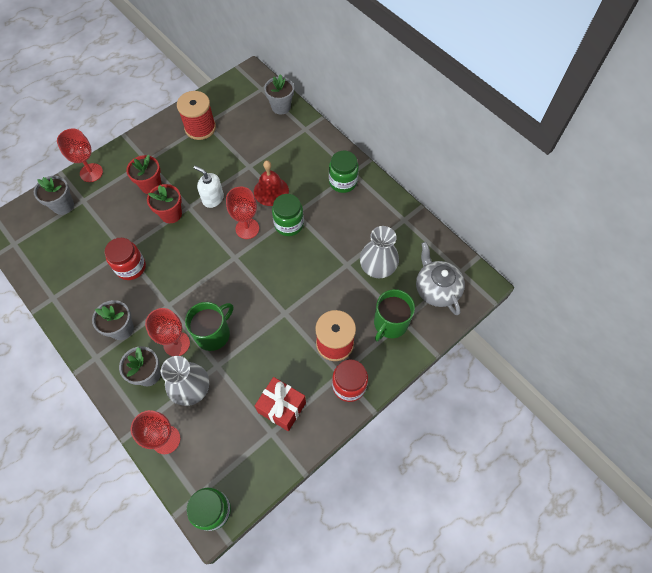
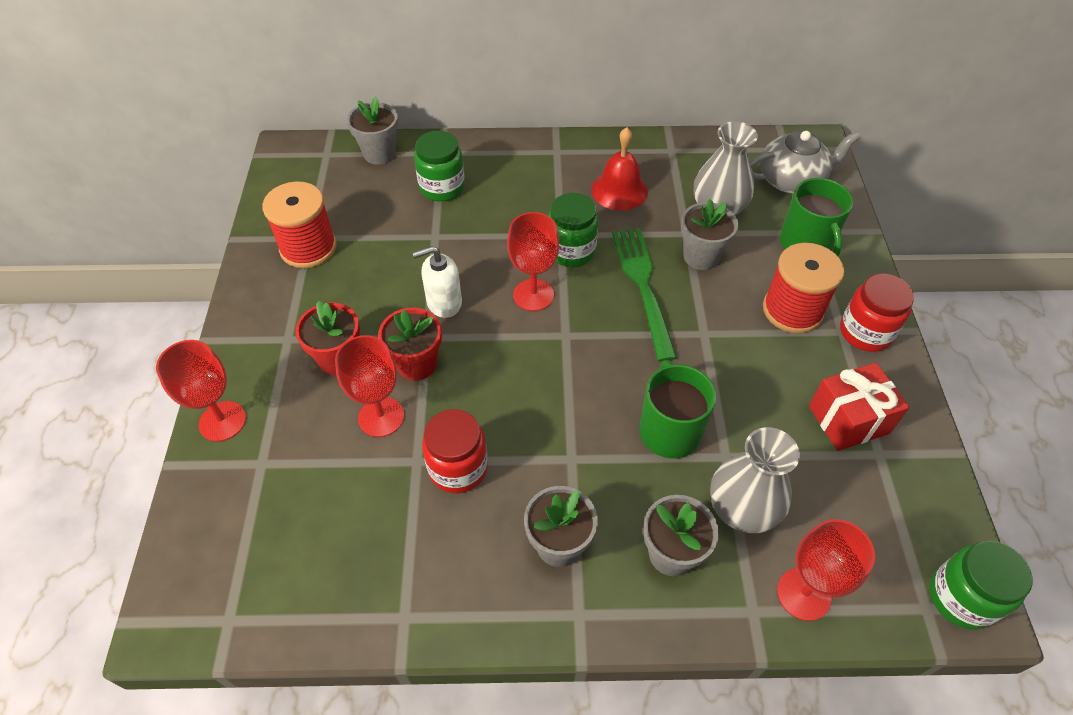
camera: 50 degrees left, 10 degrees down
(63, 205) = (239, 497): grey flower pot -> grey flower pot (701, 256)
(176, 344) = (648, 485): red goblet -> red goblet (381, 417)
(271, 191) = (500, 237): red bell -> red bell (619, 190)
(292, 269) = (643, 286): none -> green fork
(343, 182) = (561, 167): green jar -> green jar (442, 187)
(436, 289) = (792, 180): grey teapot -> grey teapot turned 150 degrees clockwise

